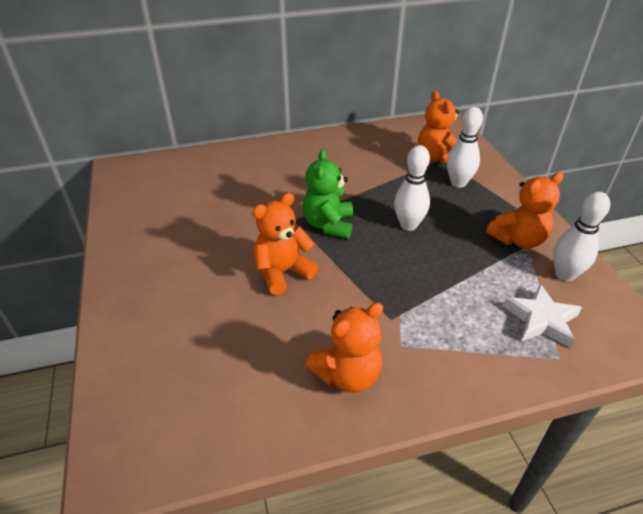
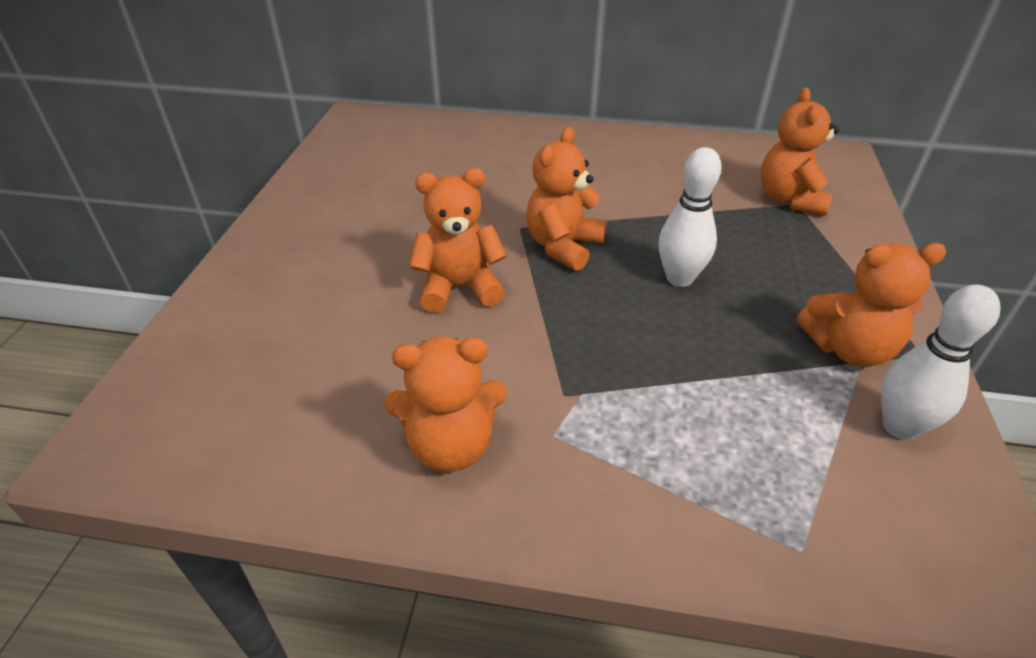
camera: 25 degrees right, 0 degrees up
(328, 225) = (563, 246): green teddy bear -> orange teddy bear
(458, 183) = (800, 242): white bowling pin -> none
(541, 319) = (808, 480): white star -> none

